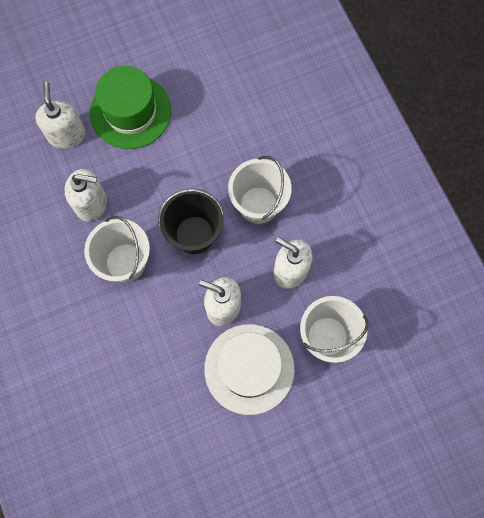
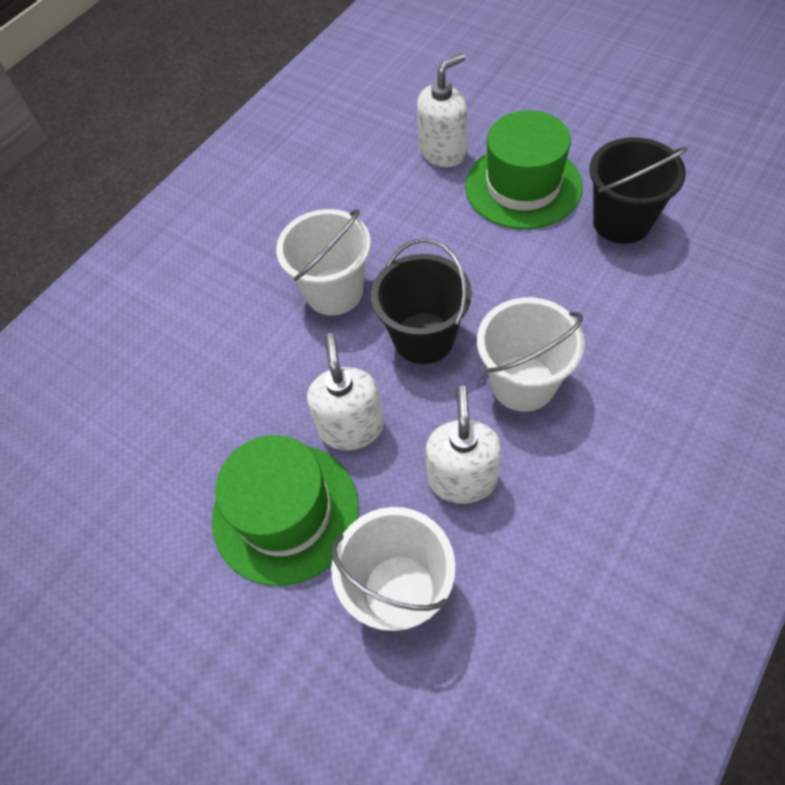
camera: 65 degrees right, 15 degrees down
(91, 204) = (381, 219): white soap dispenser -> none
(197, 83) = (622, 222): none -> black bucket
(249, 369) = (285, 512): white hat -> green hat

